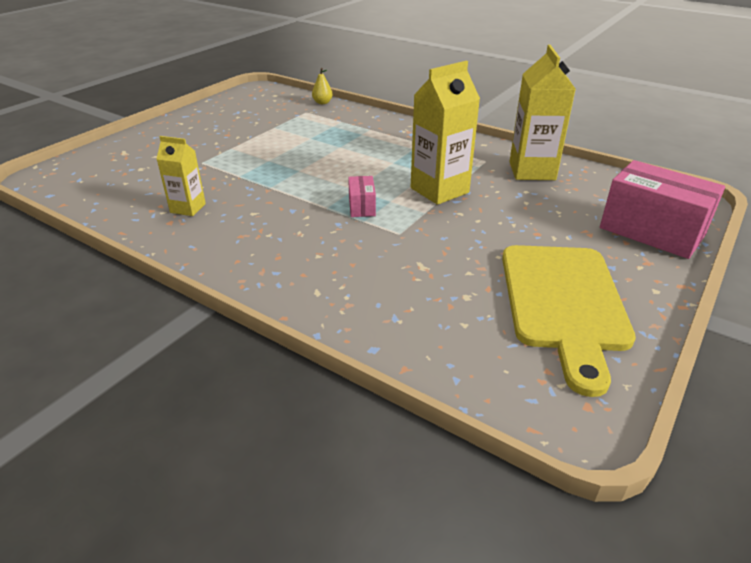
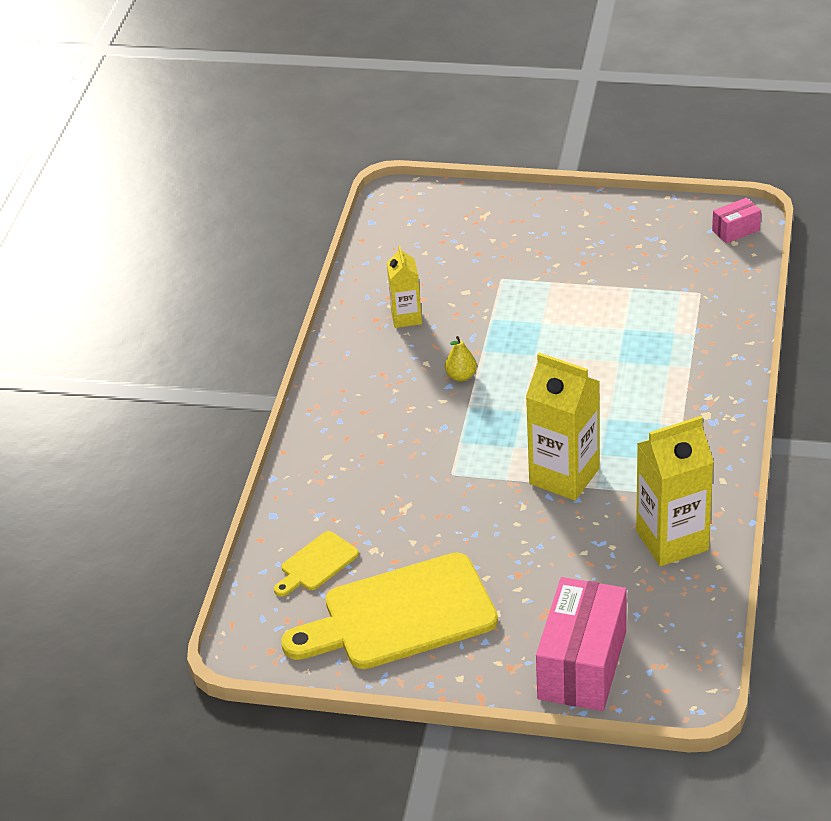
camera: 70 degrees right, 5 degrees up
(322, 102) = (743, 294): yellow pear -> yellow pear (461, 376)
(362, 206) = (487, 430): pink box -> pink box (735, 230)
(466, 337) = (316, 564): none -> yellow cutting board

